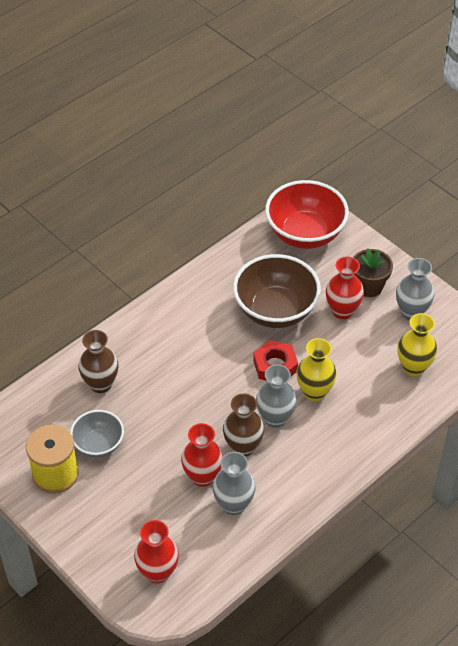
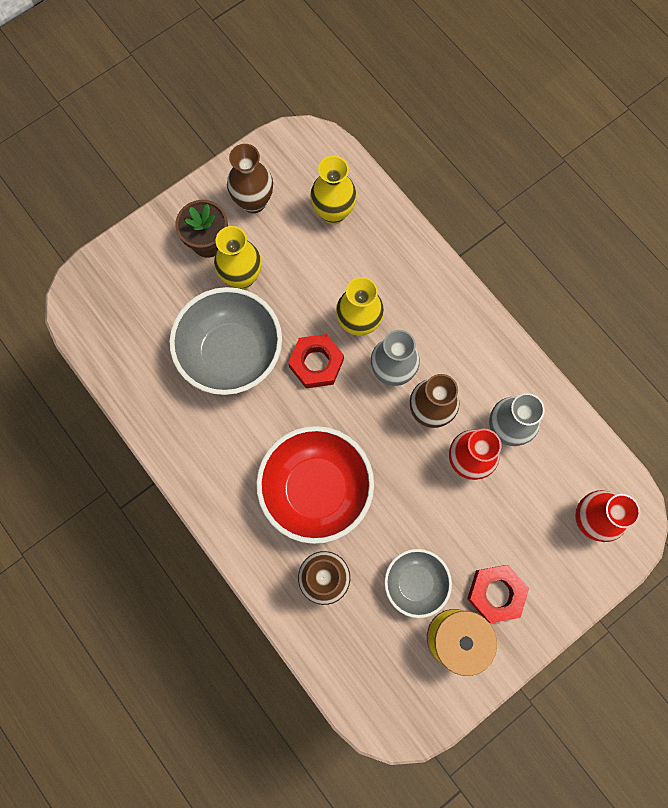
camera: 85 degrees left, 25 degrees up
(92, 501) = (495, 593): none -> red nut
(275, 310) = (232, 354): brown bowl -> grey bowl
(305, 234) = (111, 305): red bowl -> red bowl (316, 489)
(342, 311) = (242, 277): red vase -> yellow vase
(411, 312) = (253, 202): grey vase -> brown vase

